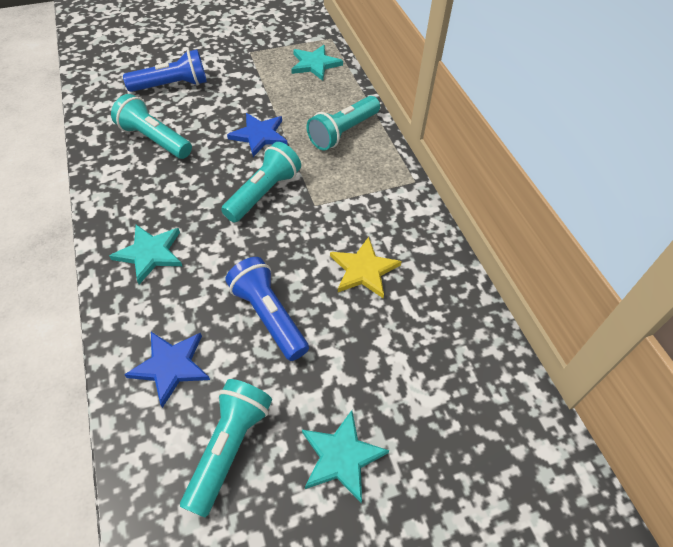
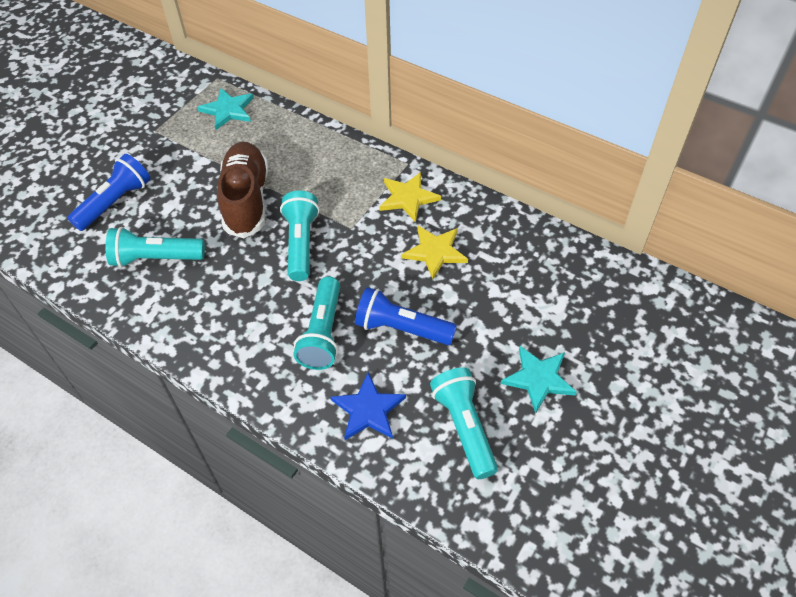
camera: 35 degrees left, 0 degrees up
(150, 253) = (261, 347): turquoise star -> none
(259, 135) = (246, 200): blue star -> brown shoe
(343, 132) = (314, 156): turquoise flashlight -> turquoise flashlight (323, 333)
(386, 209) = (408, 198): none -> yellow star

